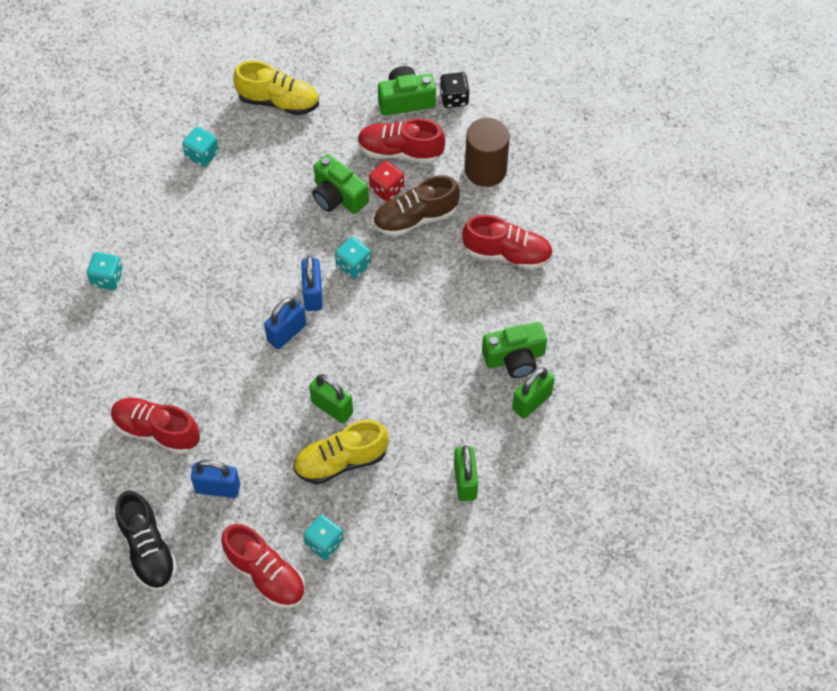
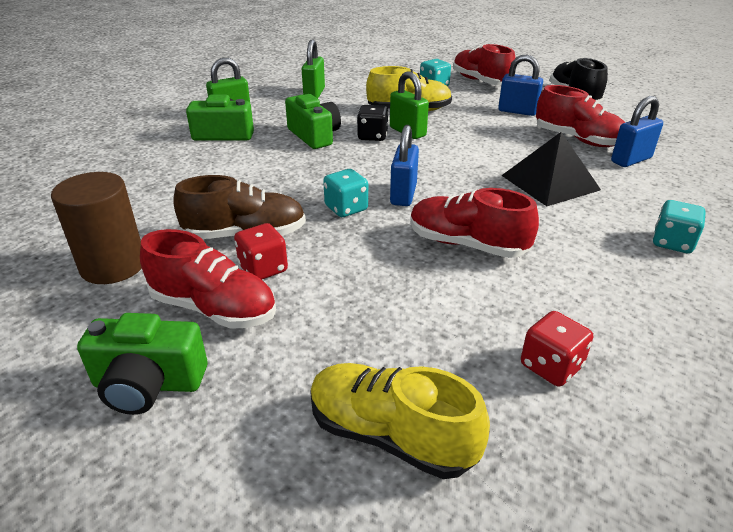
camera: 165 degrees left, 25 degrees down
(190, 341) = (550, 182): none -> black pyramid
(202, 155) = (551, 366): turquoise dice -> red dice
(286, 333) = (440, 174): blue padlock -> blue padlock (631, 160)
(338, 196) = (336, 272): green camera -> green camera (314, 136)
(454, 98) = (64, 369): black dice -> black dice (372, 136)
(507, 254) = (165, 191): red shoe -> red shoe (467, 244)

